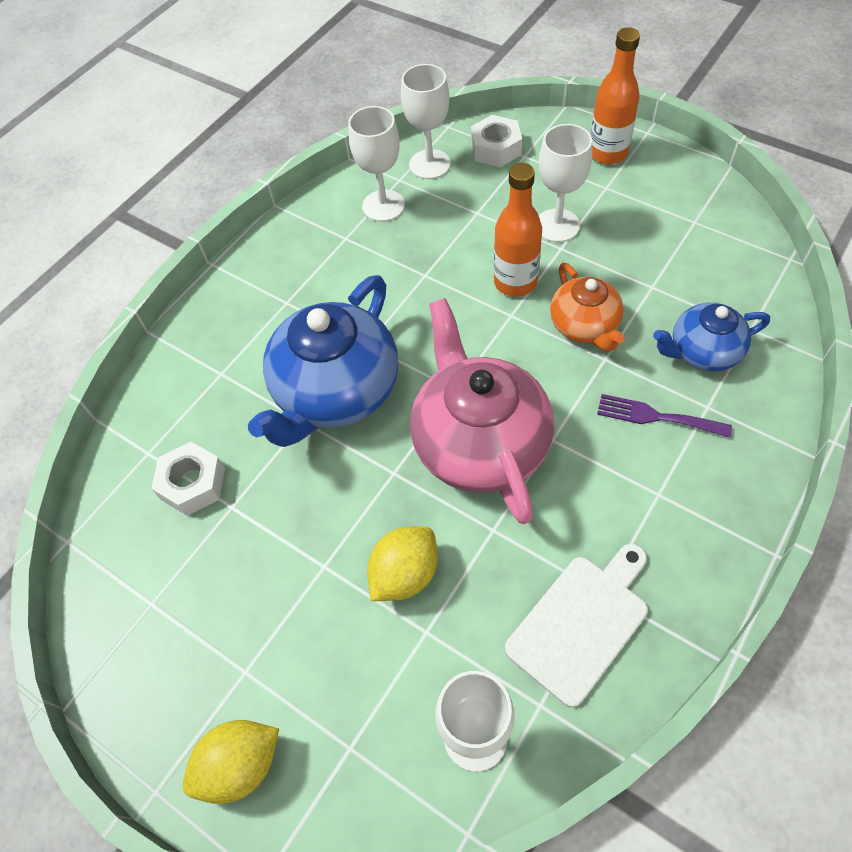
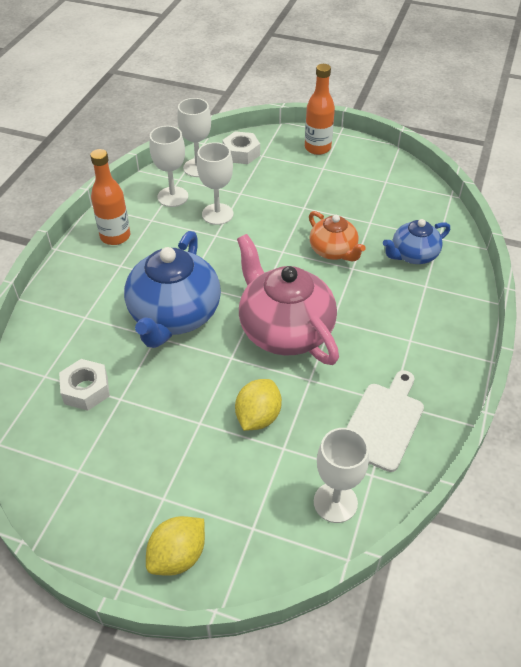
camera: 20 degrees left, 10 degrees down
(515, 282) = (279, 231): orange bottle -> orange bottle (115, 236)
(557, 225) = (297, 194): white goblet -> white goblet (217, 214)
(656, 416) = (395, 296): purple fork -> none

